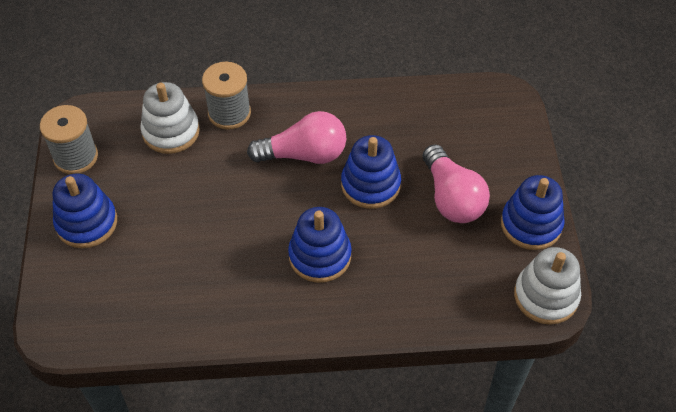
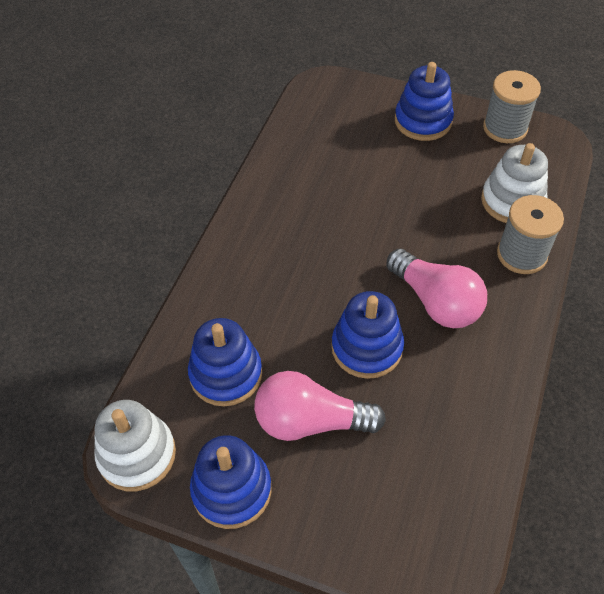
camera: 115 degrees right, 0 degrees up
(304, 154) = (436, 301): pink light bulb -> pink light bulb turned 60 degrees counterclockwise
(320, 256) = (300, 271): blue stacking toy -> blue stacking toy (226, 374)

